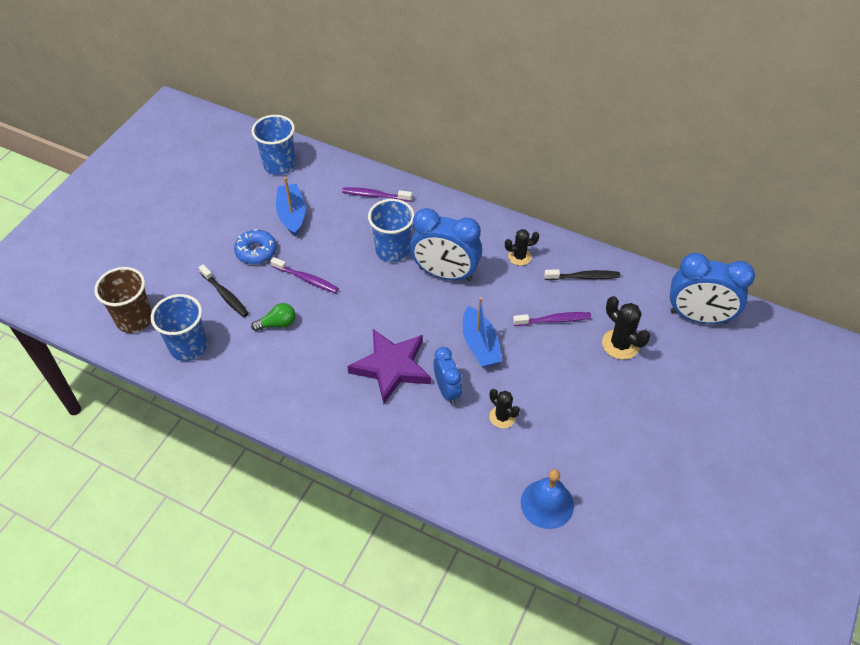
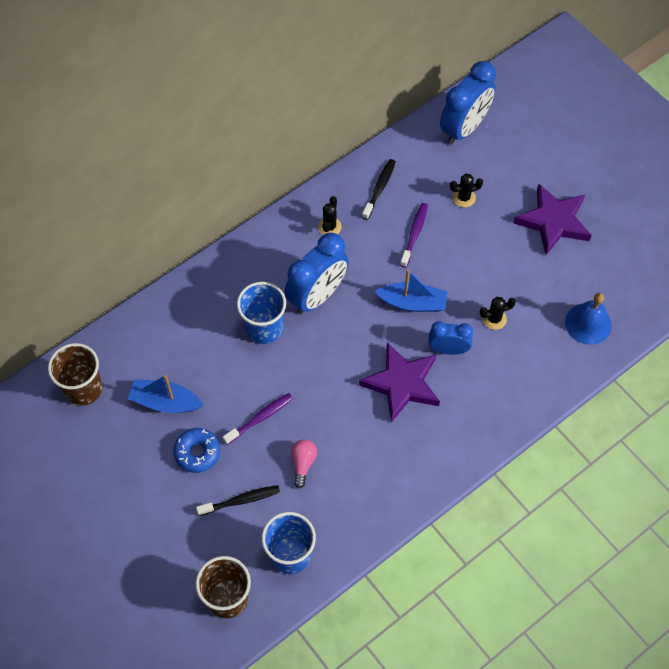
camera: 65 degrees left, 10 degrees up
(278, 324) = (303, 463): green light bulb -> pink light bulb
(279, 165) = (83, 389): blue cup -> brown cup
(375, 195) = (182, 315): purple toothbrush -> none
(620, 344) = (464, 197): black cactus -> black cactus, size x0.67
(646, 430) = (553, 221): none -> purple star

